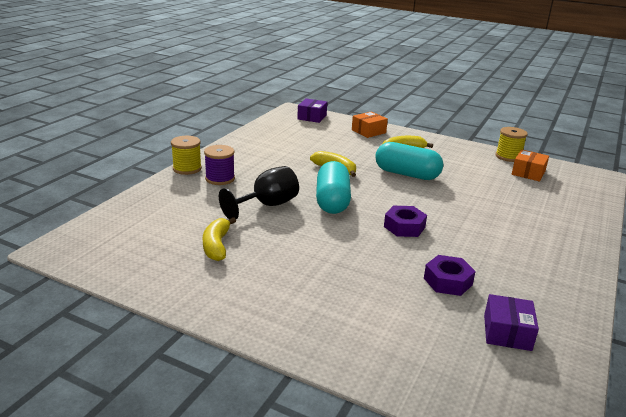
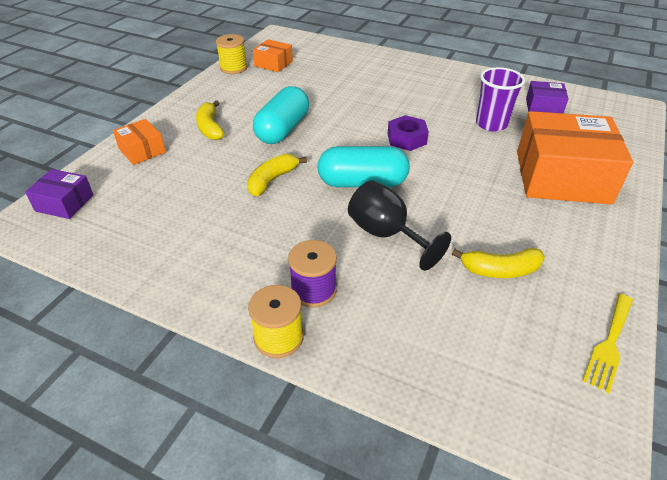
camera: 90 degrees left, 15 degrees up
(126, 278) = (609, 344): none -> yellow fork
(344, 308) = (562, 177): none -> orange box
(447, 281) = (491, 124): purple nut -> purple cup

